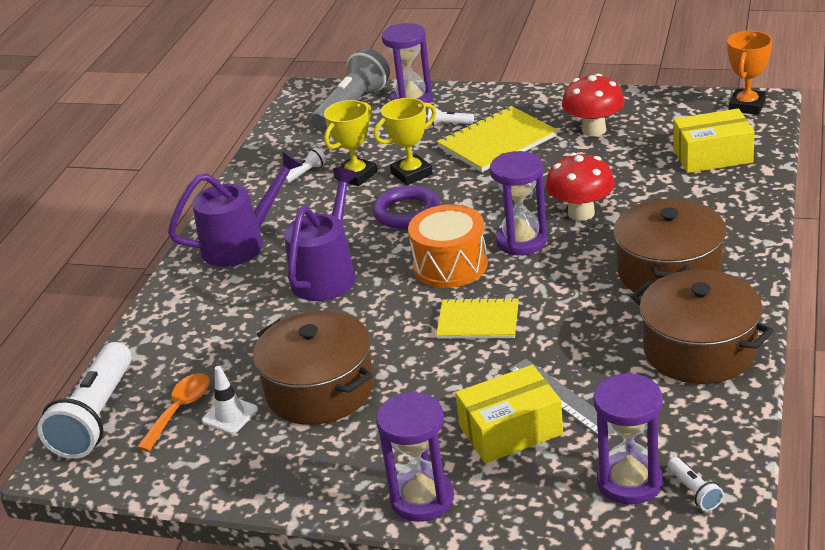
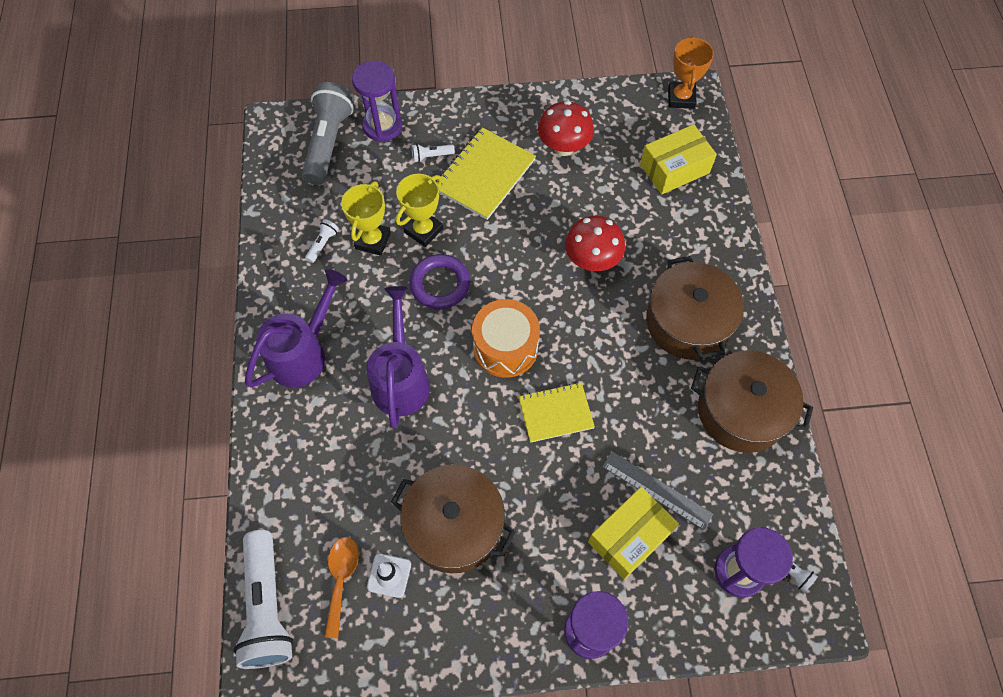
camera: 25 degrees left, 30 degrees up
(521, 241) = (555, 305): purple hourglass -> none

